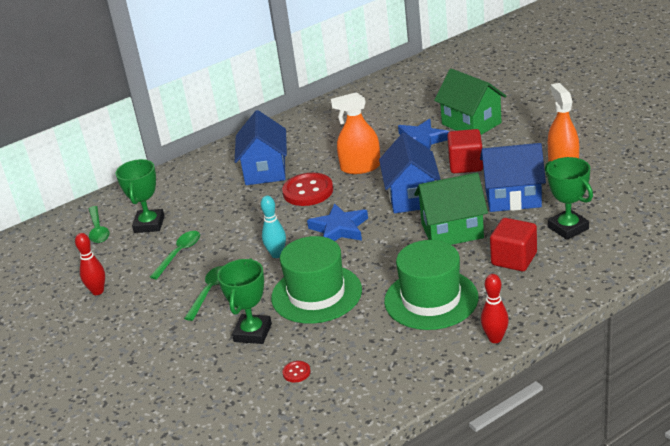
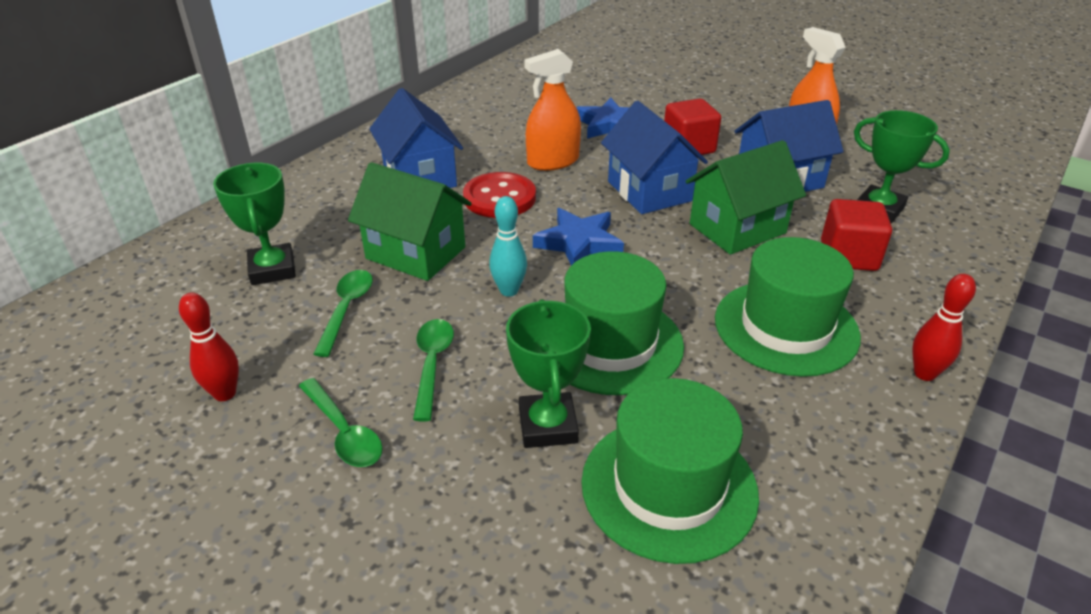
camera: 25 degrees left, 5 degrees up
(98, 230) = (184, 288): green spoon -> green spoon (344, 432)
(296, 372) = (669, 487): red button -> green hat
(471, 124) = (657, 102): green house -> green house (415, 253)

